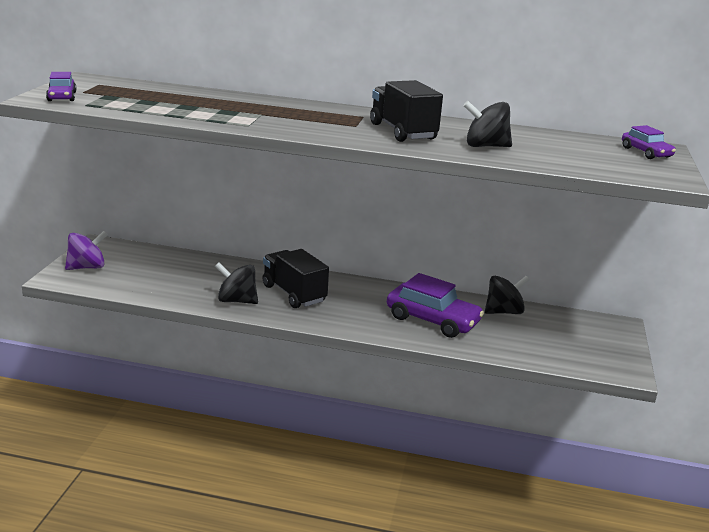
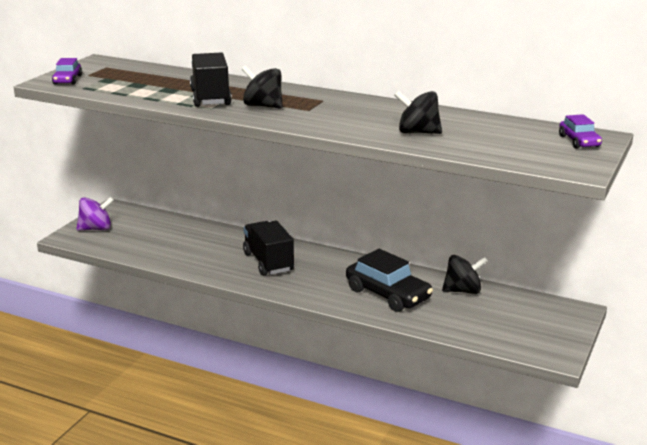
camera: 15 degrees right, 0 degrees up
(237, 301) = (213, 266): black spinning top -> black spinning top (263, 106)
(402, 132) = (348, 116): black truck -> black truck (210, 97)
(432, 320) = (388, 294): purple car -> black car

